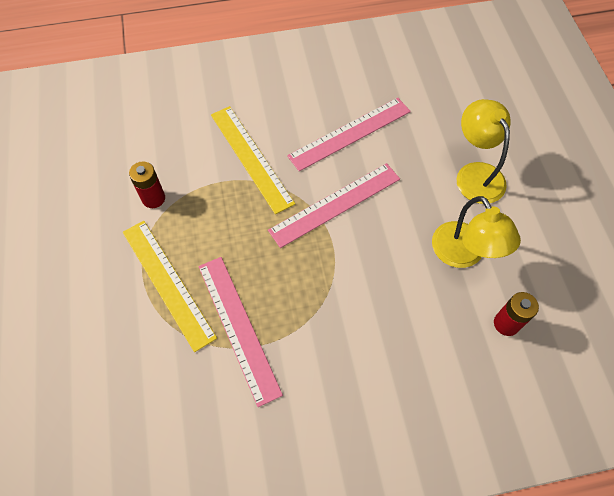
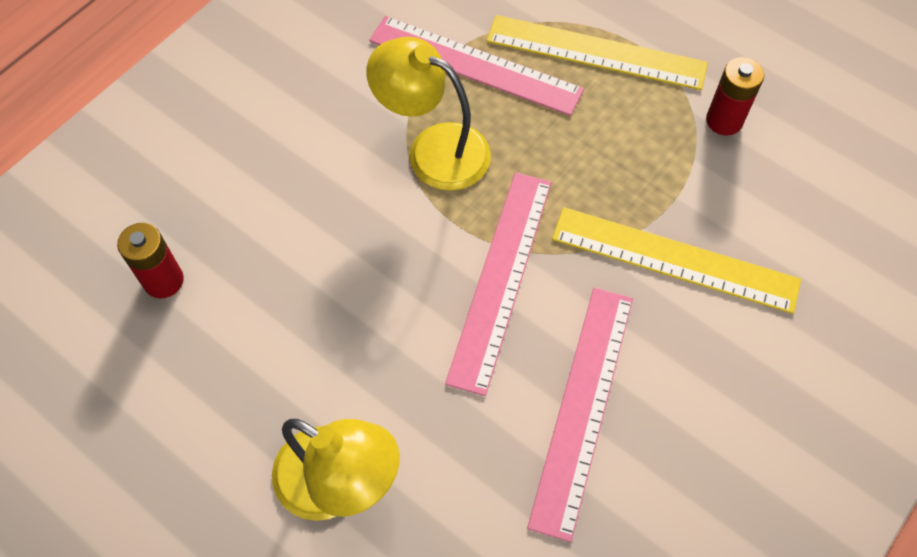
camera: 140 degrees right, 0 degrees up
(463, 254) = (274, 334): yellow lamp -> yellow lamp (433, 149)

